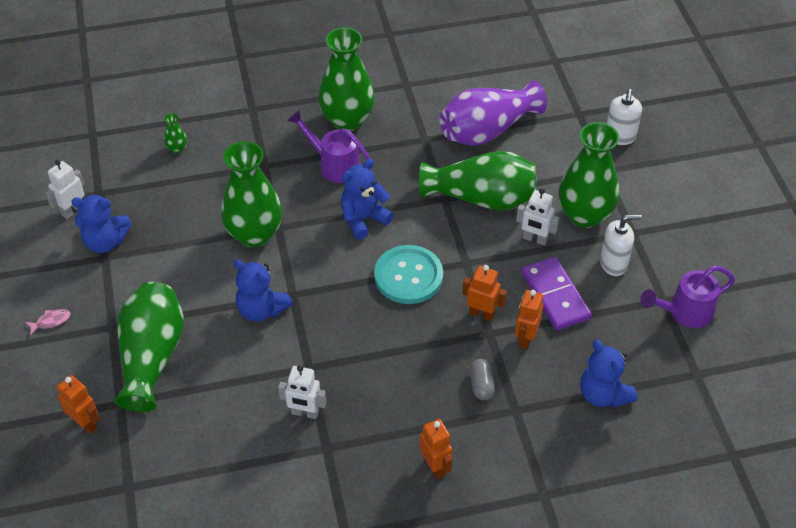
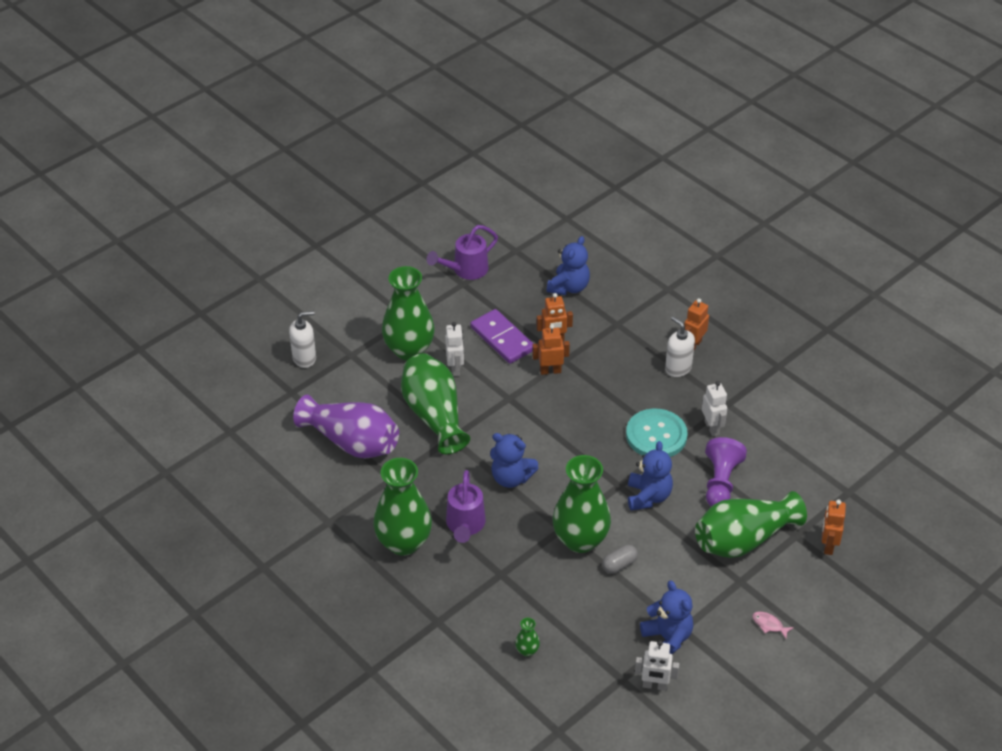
camera: 120 degrees left, 5 degrees down
(231, 378) = (720, 482): none -> purple pawn
(408, 276) = (547, 425): turquoise button -> turquoise button (656, 435)
(481, 314) = (550, 371): orange robot -> orange robot turned 90 degrees clockwise
(481, 385) = (611, 347): grey capsule -> grey capsule (619, 565)
(555, 296) = (502, 339): purple domino -> purple domino turned 75 degrees counterclockwise
(613, 264) = (447, 318): white soap dispenser -> white soap dispenser (678, 368)
(685, 312) = (466, 270): purple watering can -> purple watering can turned 105 degrees clockwise

